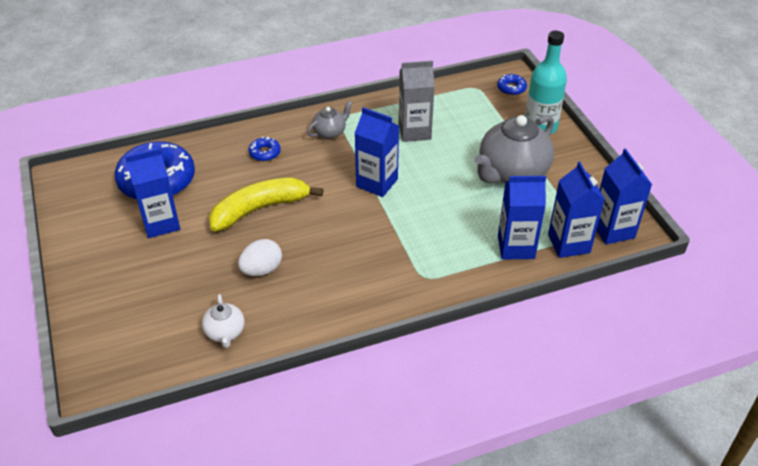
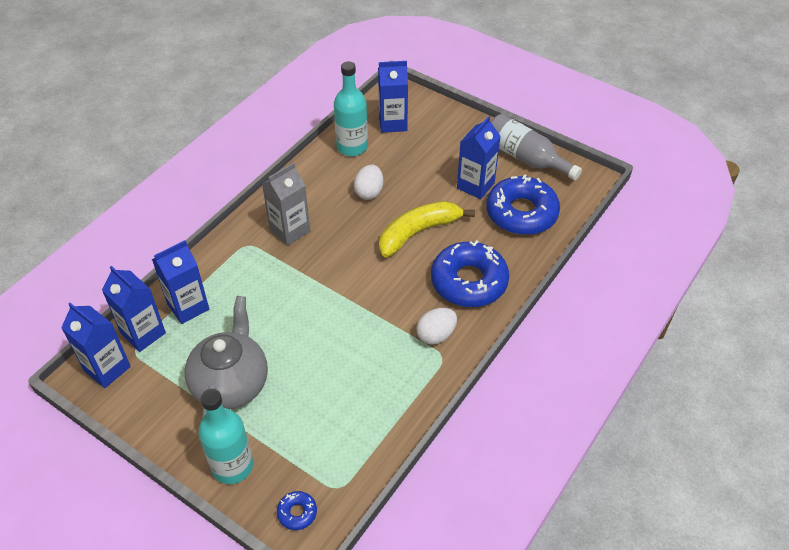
camera: 145 degrees right, 5 degrees up
(82, 225) = (525, 158): none -> grey bottle
(225, 332) = (352, 147): white teapot -> turquoise bottle
(260, 209) = (418, 232): yellow banana -> yellow banana turned 150 degrees counterclockwise
(265, 153) = (469, 281): blue donut -> blue donut, size x2.36
(330, 132) = (436, 335): grey teapot -> white egg
(377, 183) = (347, 304): blue carton -> blue carton (393, 123)
(414, 131) = (358, 382): grey carton -> grey carton (290, 230)

